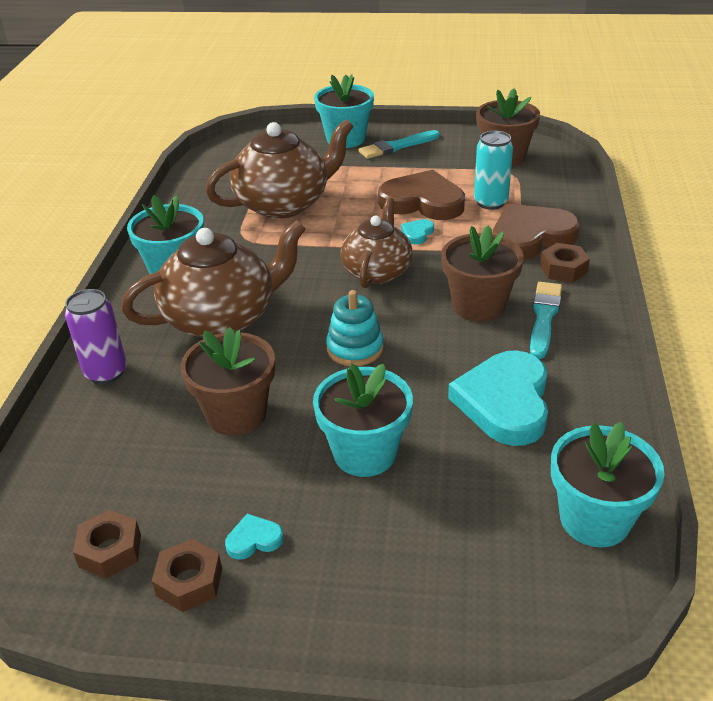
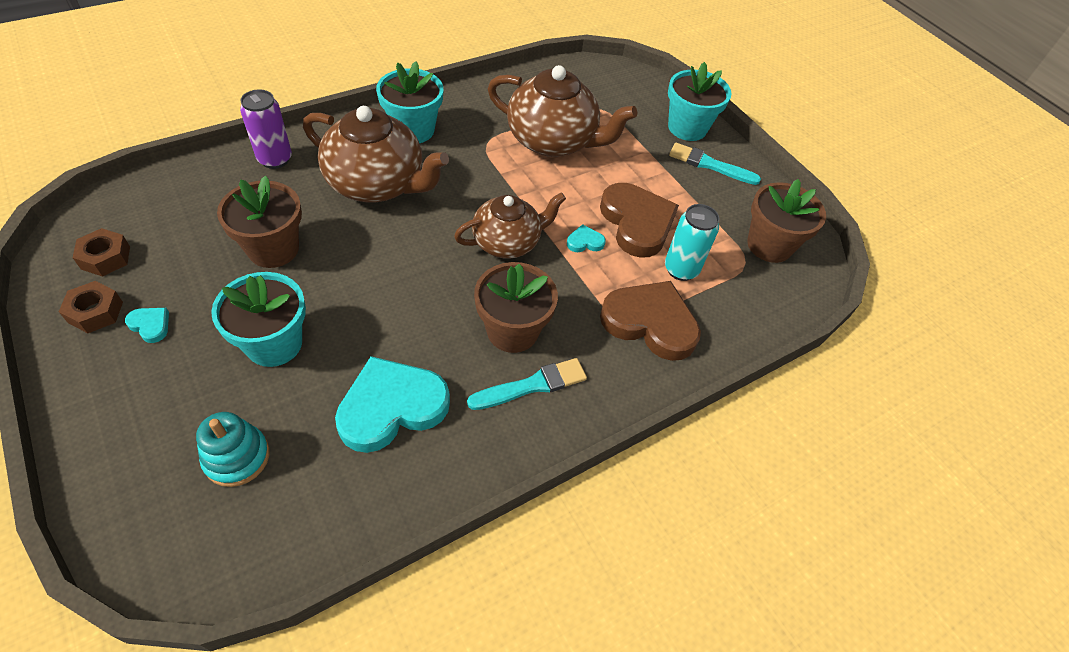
camera: 45 degrees right, 15 degrees up
(355, 348) = (395, 277): turquoise stacking toy -> turquoise stacking toy (237, 457)
(563, 269) = (619, 369): brown nut -> none
(594, 519) = (280, 534): turquoise flower pot -> none

